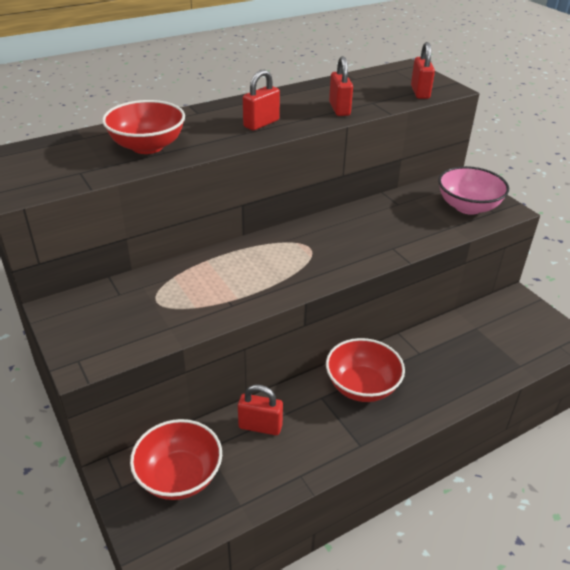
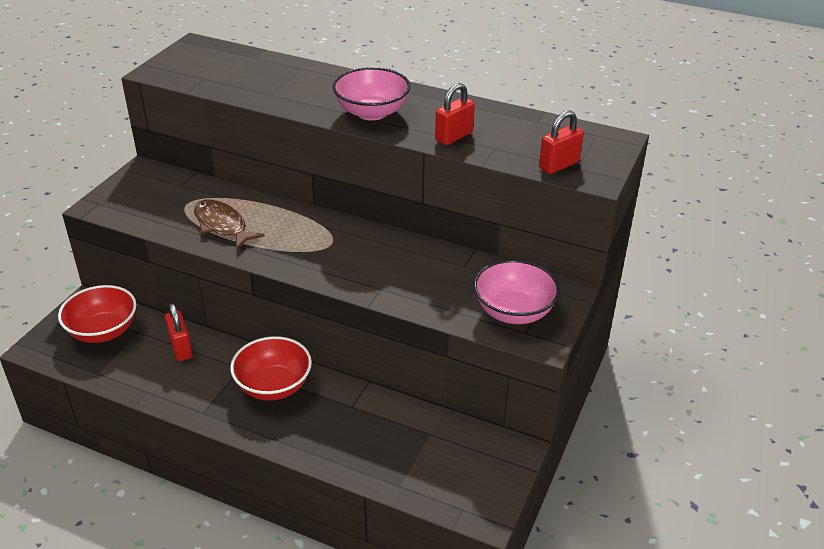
camera: 55 degrees right, 0 degrees up
(147, 146) = (271, 85): red bowl -> none
(218, 293) = (222, 225): none -> brown fish
(261, 123) = (371, 112): red padlock -> pink bowl

